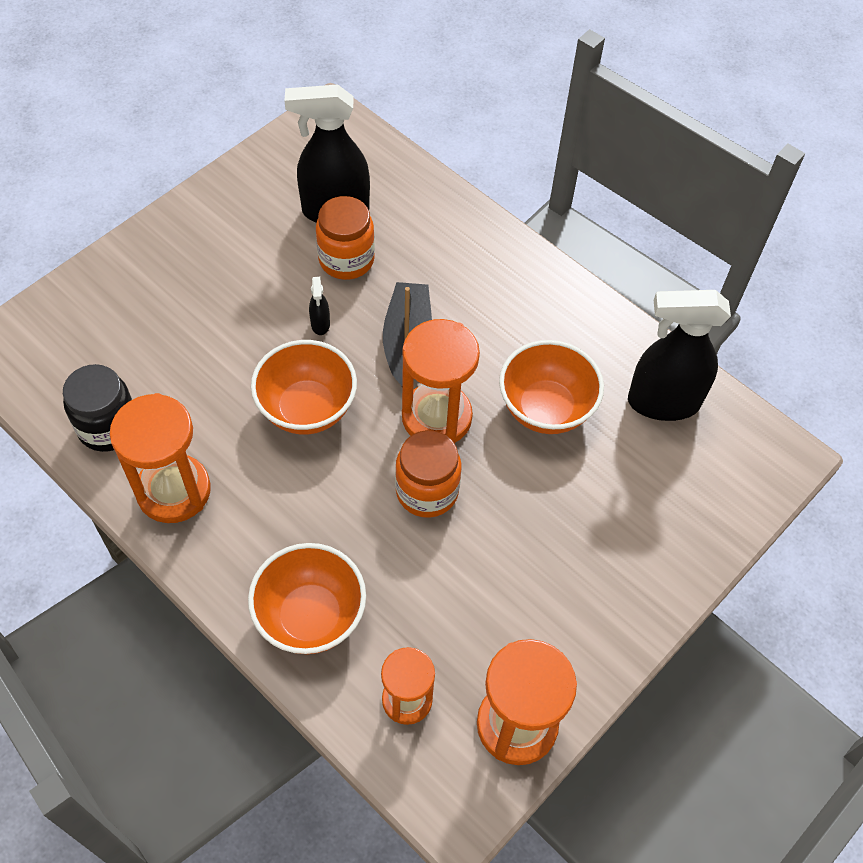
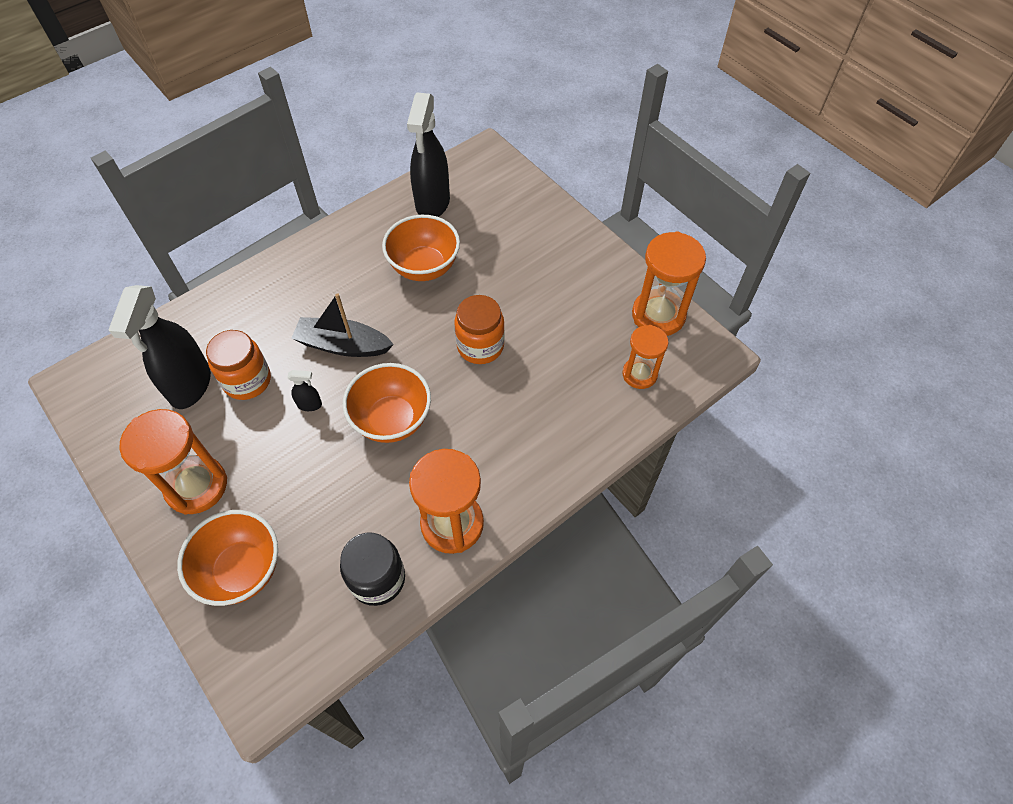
camera: 80 degrees left, 0 degrees up
(310, 616) = (573, 429): orange bowl -> orange bowl (242, 570)
(436, 417) = (418, 333): orange hourglass -> orange hourglass (196, 486)

